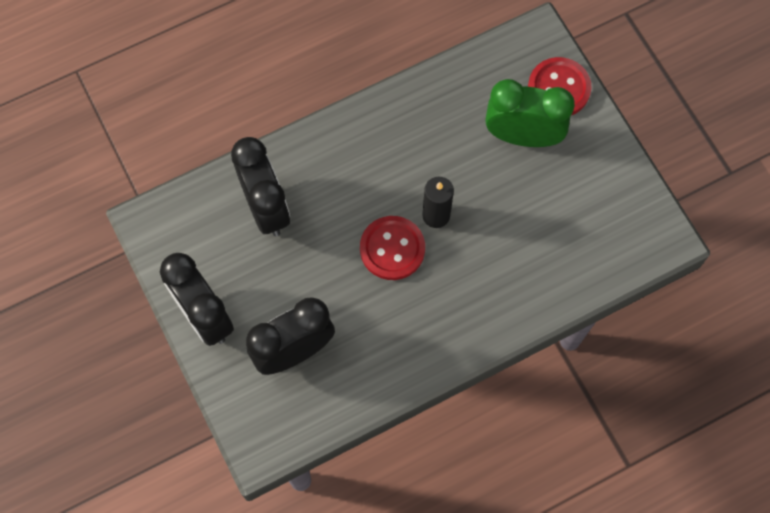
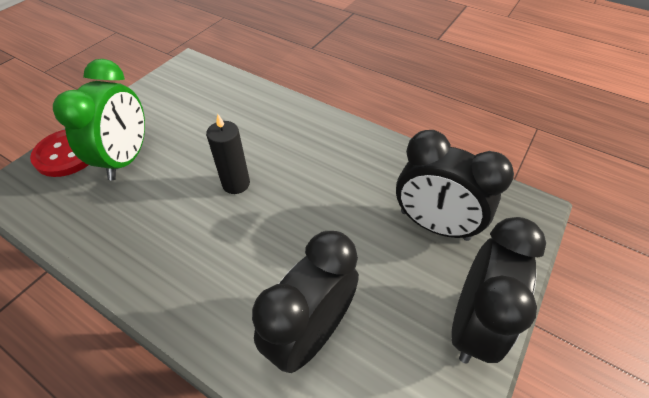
camera: 120 degrees left, 20 degrees down
(392, 249) = (287, 199): red button -> none
(523, 136) = (127, 159): green clock -> green clock turned 150 degrees counterclockwise

